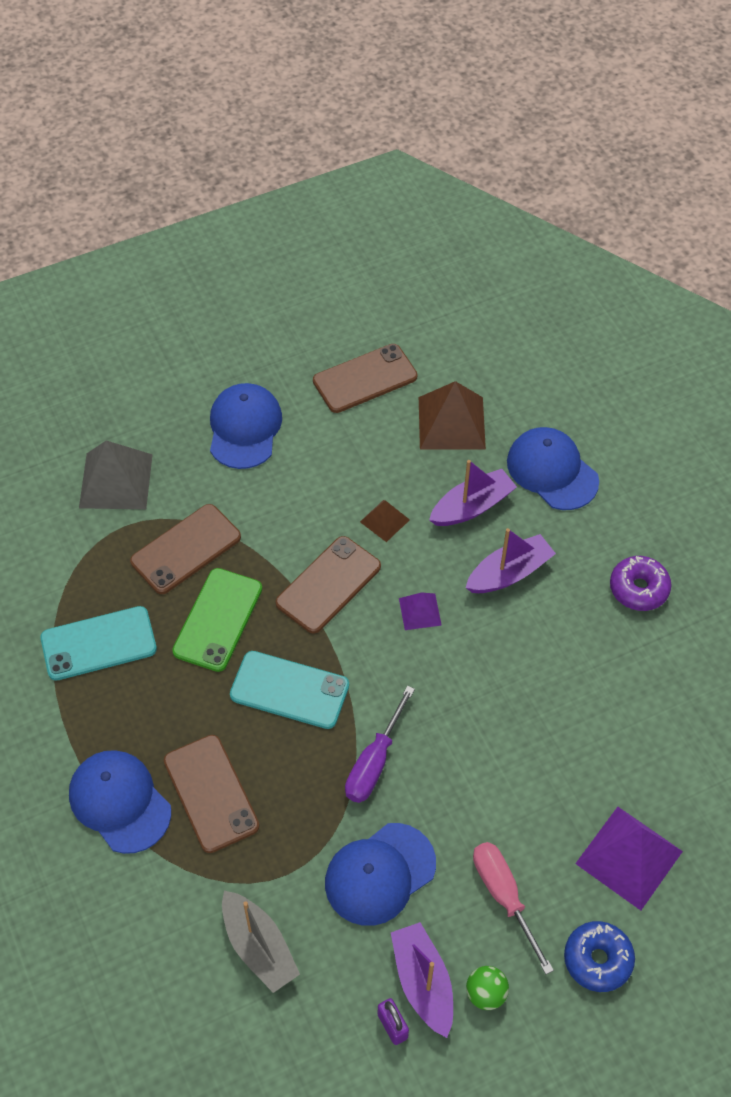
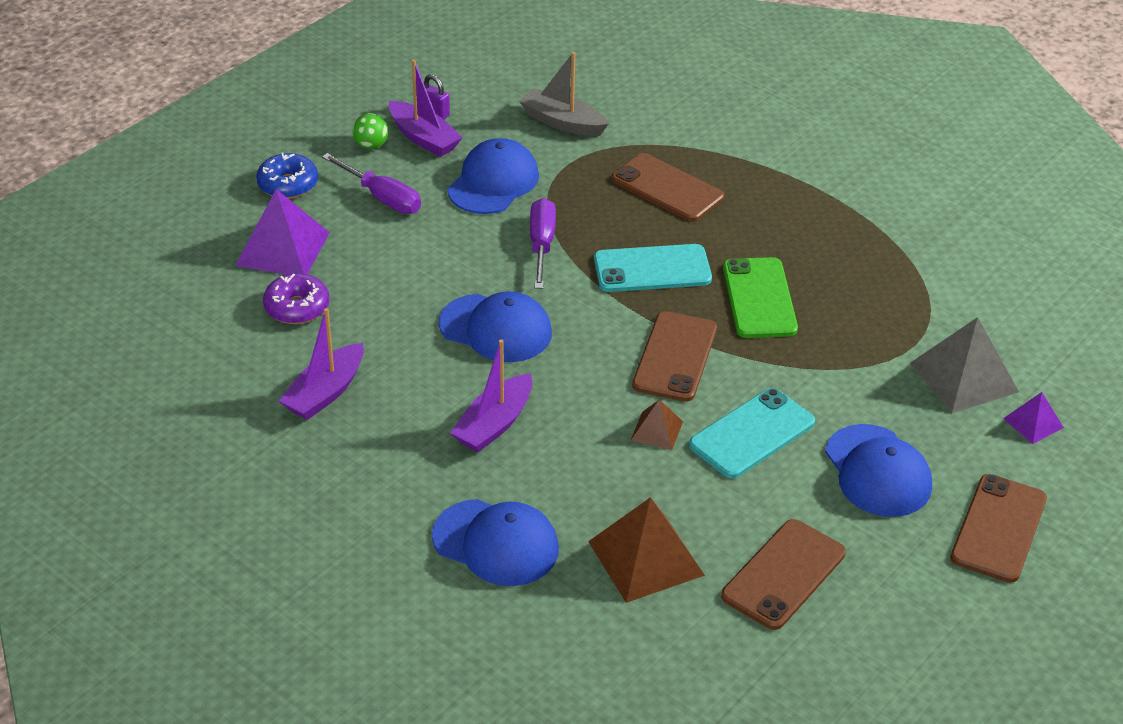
camera: 155 degrees right, 15 degrees down
(98, 643) = (851, 250): turquoise phone -> turquoise phone (752, 434)
(120, 802) = (737, 163): blue cap -> blue cap (496, 329)
(186, 549) = (838, 342): brown phone -> brown phone (998, 528)
(420, 611) = (568, 363): purple pyramid -> purple pyramid (1033, 423)
(472, 506) = (569, 475): purple boat -> purple boat (325, 393)
(504, 896) = (382, 198): pink screwdriver -> purple screwdriver
(638, 588) = (346, 453): purple donut -> purple donut (297, 307)

